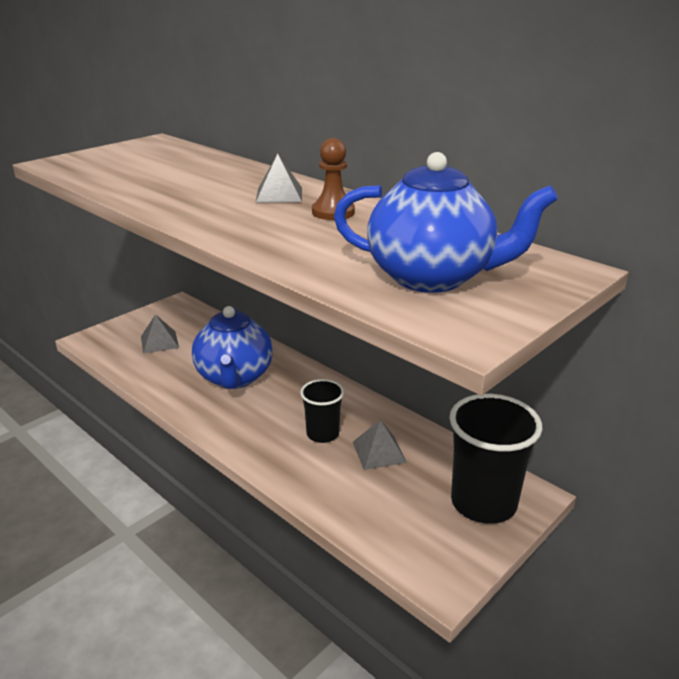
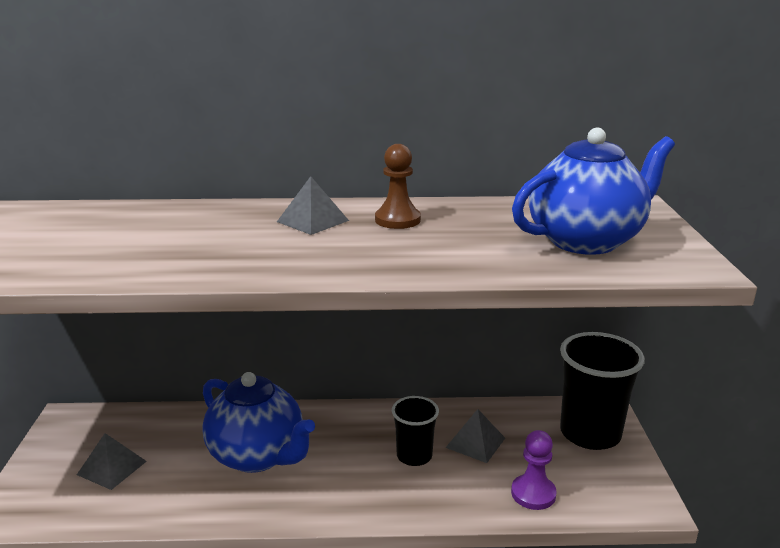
camera: 45 degrees left, 5 degrees down
(361, 510) = (533, 494): none -> purple pawn

